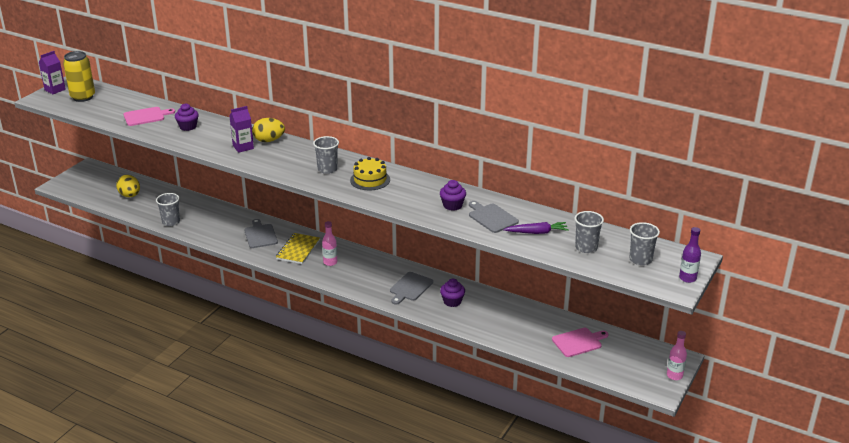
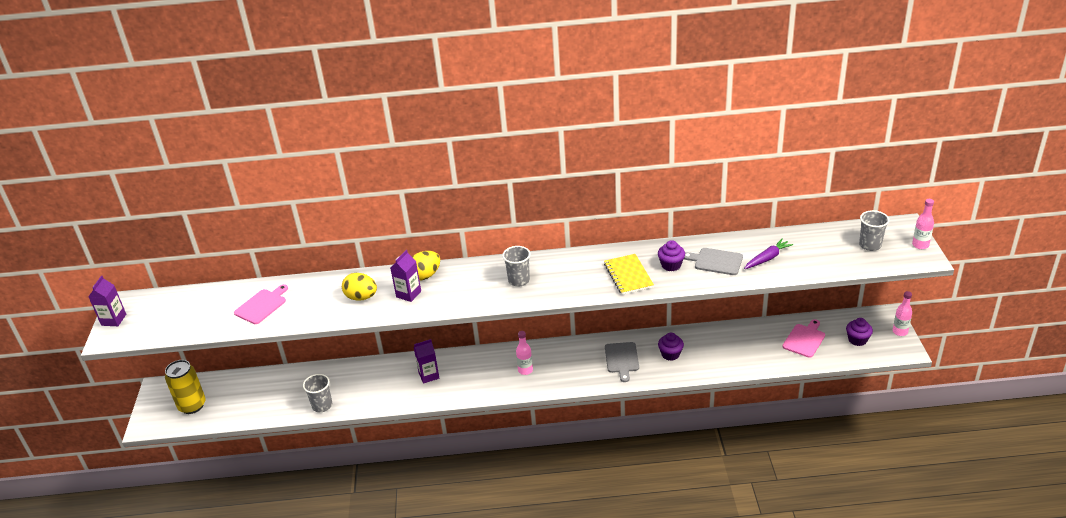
camera: 30 degrees left, 5 degrees up
(83, 97) = (159, 314): yellow can -> yellow can (192, 405)
(130, 196) = (244, 398): yellow egg -> yellow egg (361, 297)
(188, 127) = (323, 297): purple cupcake -> purple cupcake (857, 340)
(260, 235) = (429, 375): grey cutting board -> purple carton
(298, 250) = (481, 372): yellow notebook -> yellow notebook (628, 275)
(370, 180) = (570, 273): yellow cake -> none
(586, 247) = (819, 254): grey cup -> none
(687, 278) = (920, 245): purple bottle -> pink bottle

